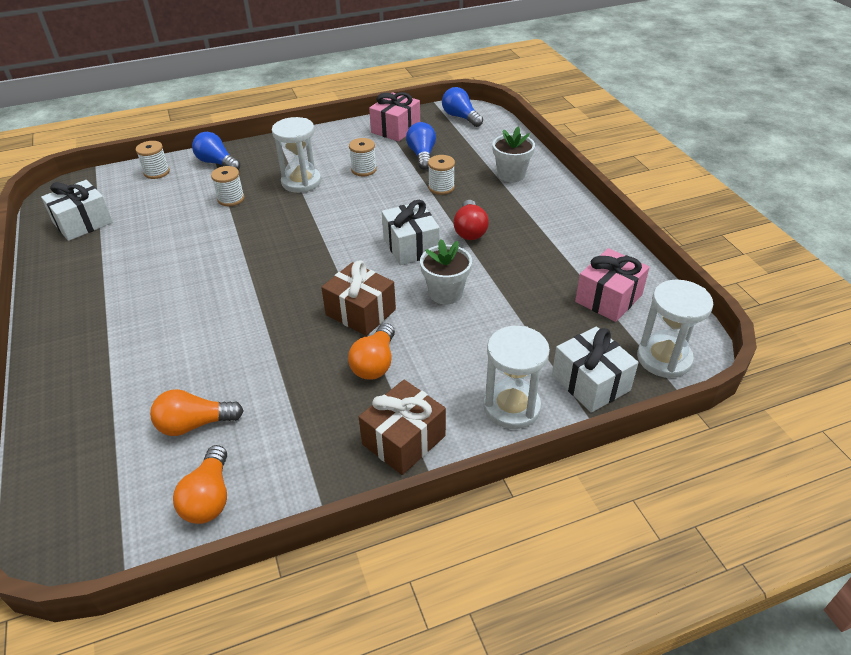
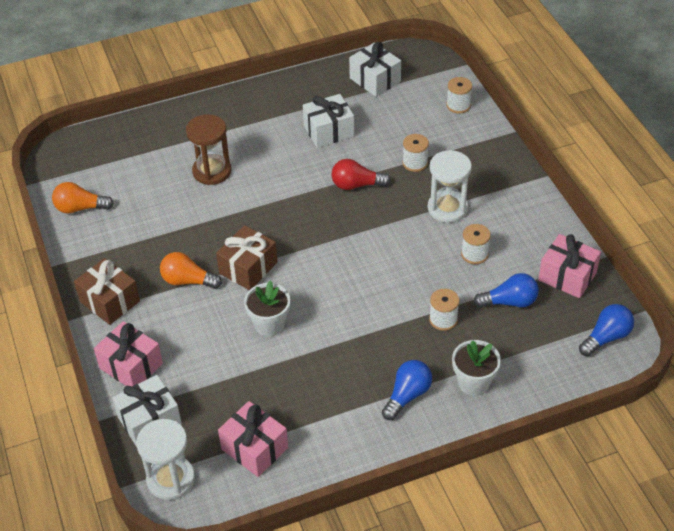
camera: 90 degrees right, 5 degrees up
(184, 352) = (212, 171): none -> brown hourglass
(195, 424) = (141, 190): orange light bulb -> none
(217, 163) = (478, 143): blue light bulb -> blue light bulb (407, 395)
(411, 246) = (339, 298): white gift -> white gift (329, 131)
(470, 230) = (365, 343): red light bulb -> red light bulb (356, 185)
(512, 407) = (131, 366): white hourglass -> pink gift

